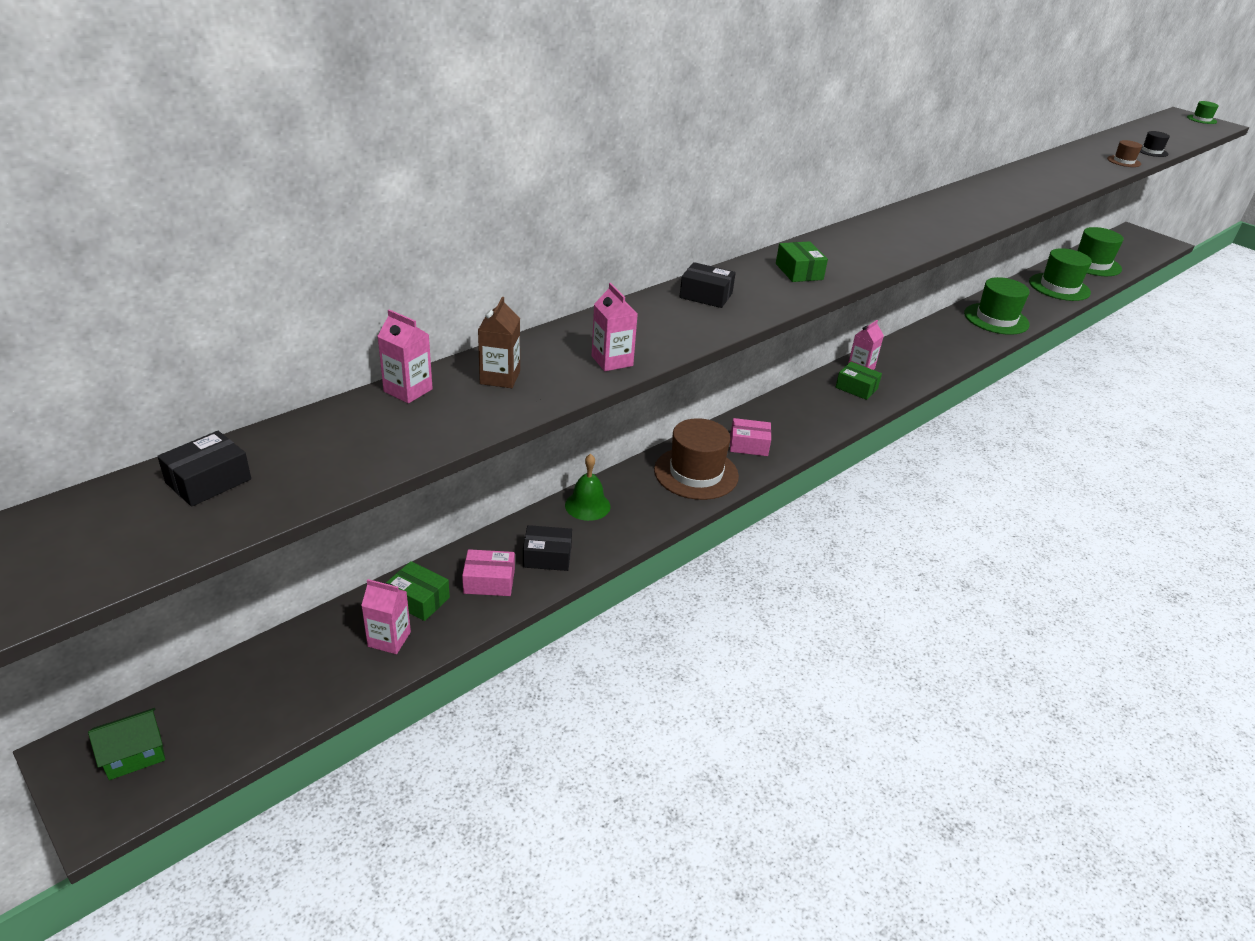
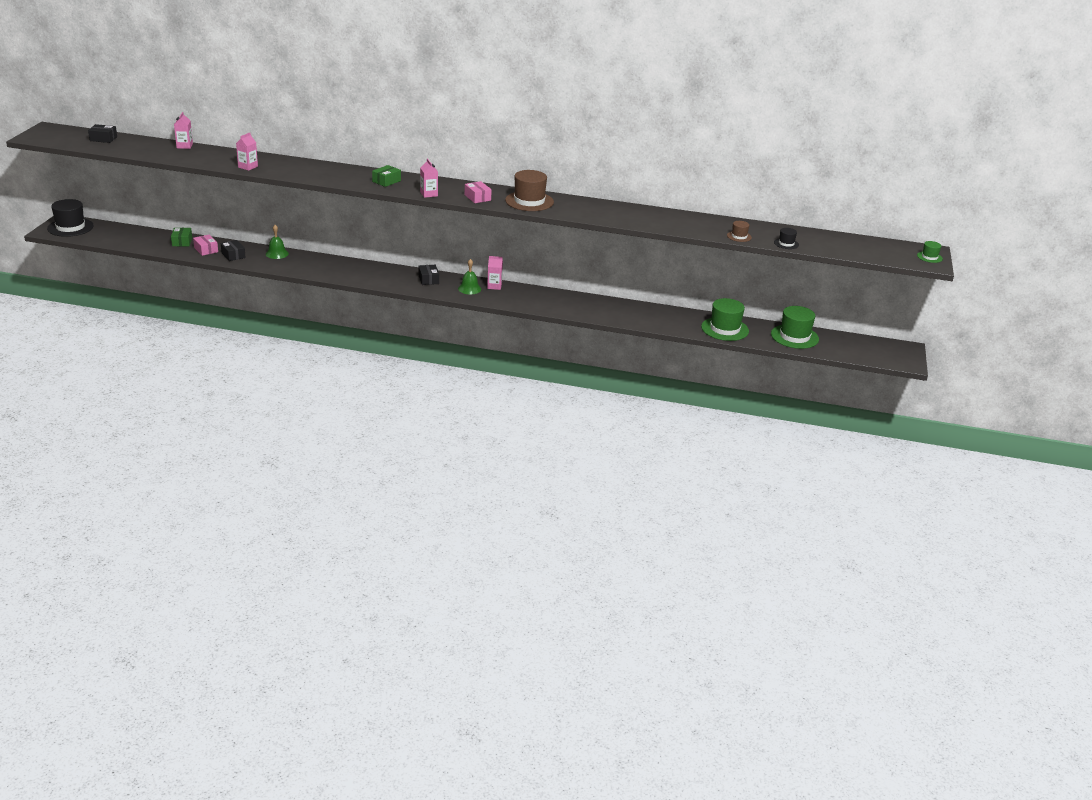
camera: 55 degrees right, 5 degrees down
(134, 755) = (70, 227): green house -> black hat
(389, 639) = (156, 244): pink carton -> pink carton (429, 194)
(500, 377) = (211, 155): brown carton -> none
(696, 473) = (331, 268): brown hat -> brown hat (529, 201)
(706, 295) = (331, 170): black box -> black box (428, 279)
(748, 445) = (372, 274): pink box -> pink box (477, 198)
(856, 388) = (469, 289): green box -> green bell
(996, 319) = (630, 314): green hat -> none

